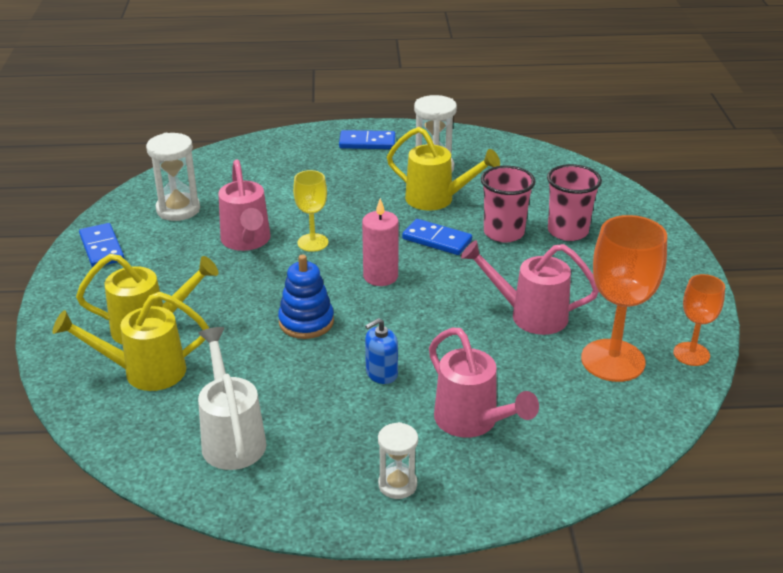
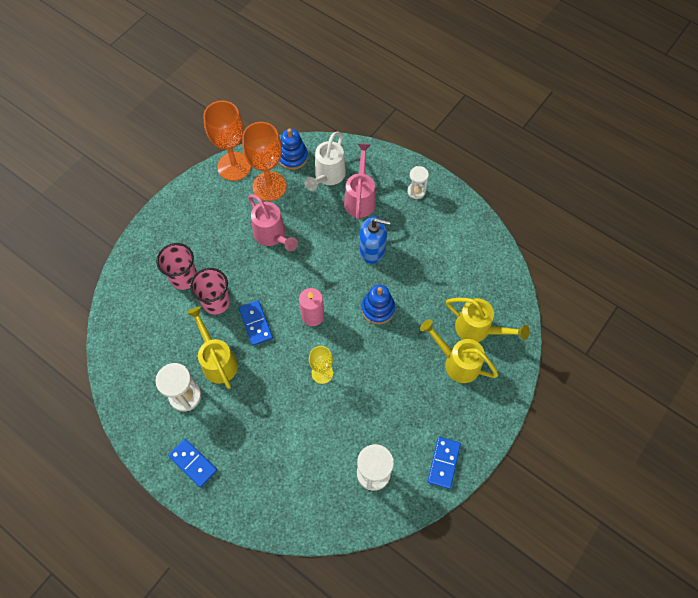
camera: 140 degrees left, 30 degrees up
(232, 438) = (463, 259): white watering can -> white watering can (327, 176)
(247, 241) = (357, 403): pink watering can -> none
(381, 373) = (372, 250): blue soap dispenser -> blue soap dispenser, size x1.58
(637, 413) = (292, 157): none -> blue stacking toy
(691, 354) = (234, 166): orange goblet -> orange goblet, size x1.76

